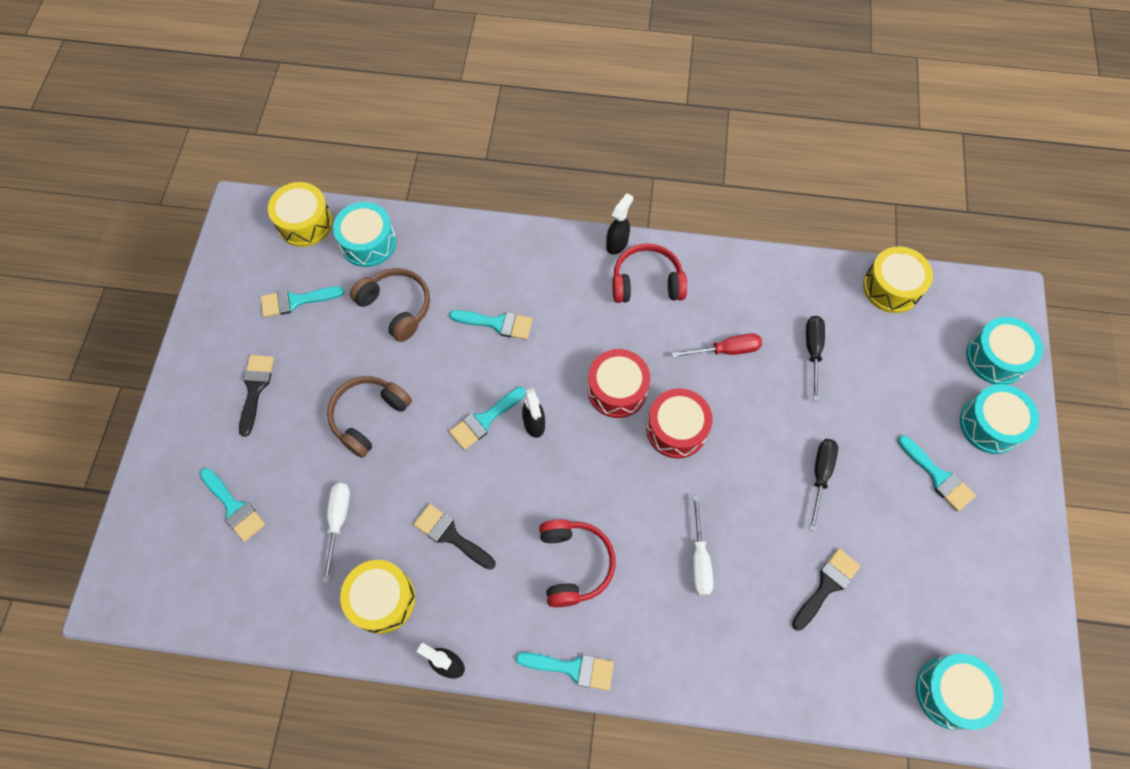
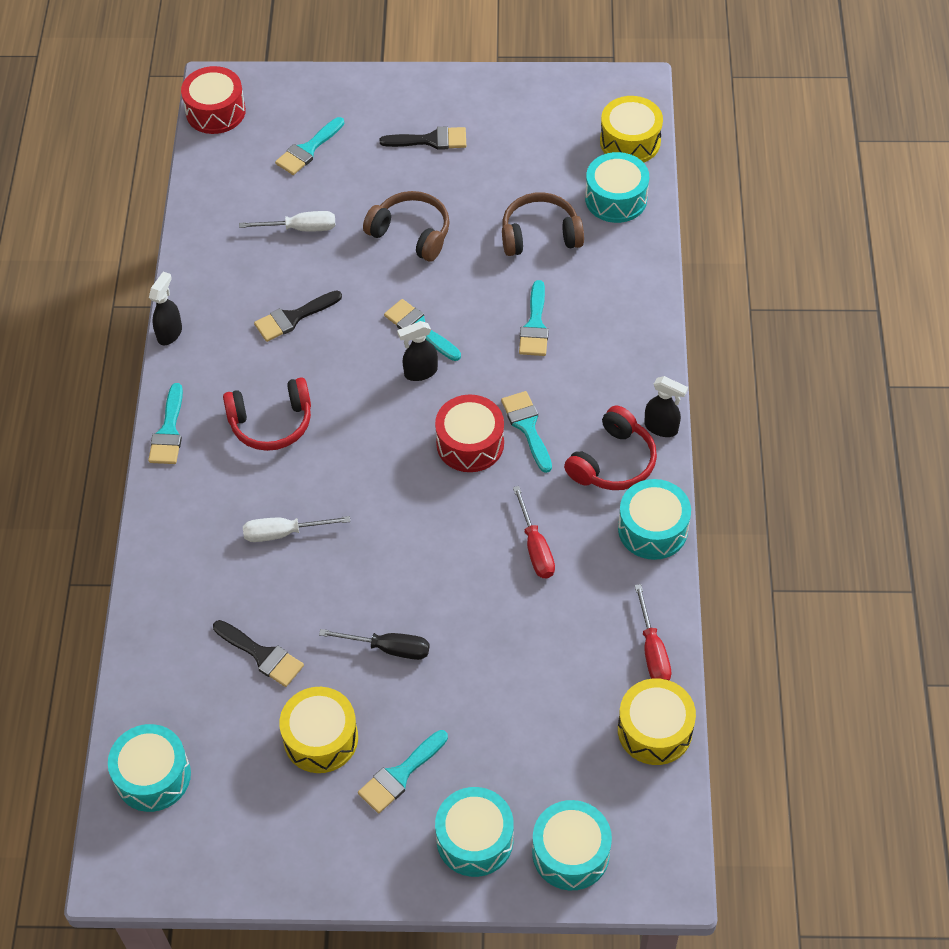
camera: 85 degrees right, 10 degrees down
(296, 301) = (533, 152): turquoise brush -> turquoise brush (527, 427)
(382, 599) = (227, 274): yellow drum -> yellow drum (320, 738)
(396, 307) = (540, 235): brown headphones -> brown headphones turned 135 degrees counterclockwise
(450, 535) = (293, 318): black brush -> black brush turned 150 degrees counterclockwise
(647, 283) = (612, 461): red headphones -> red headphones turned 45 degrees clockwise
(676, 429) = (429, 503): red drum -> red drum (215, 111)
(713, 263) = (652, 529): none -> turquoise drum
(812, 351) = (547, 639): black screwdriver -> none
(823, 279) = (652, 650): none -> red screwdriver

